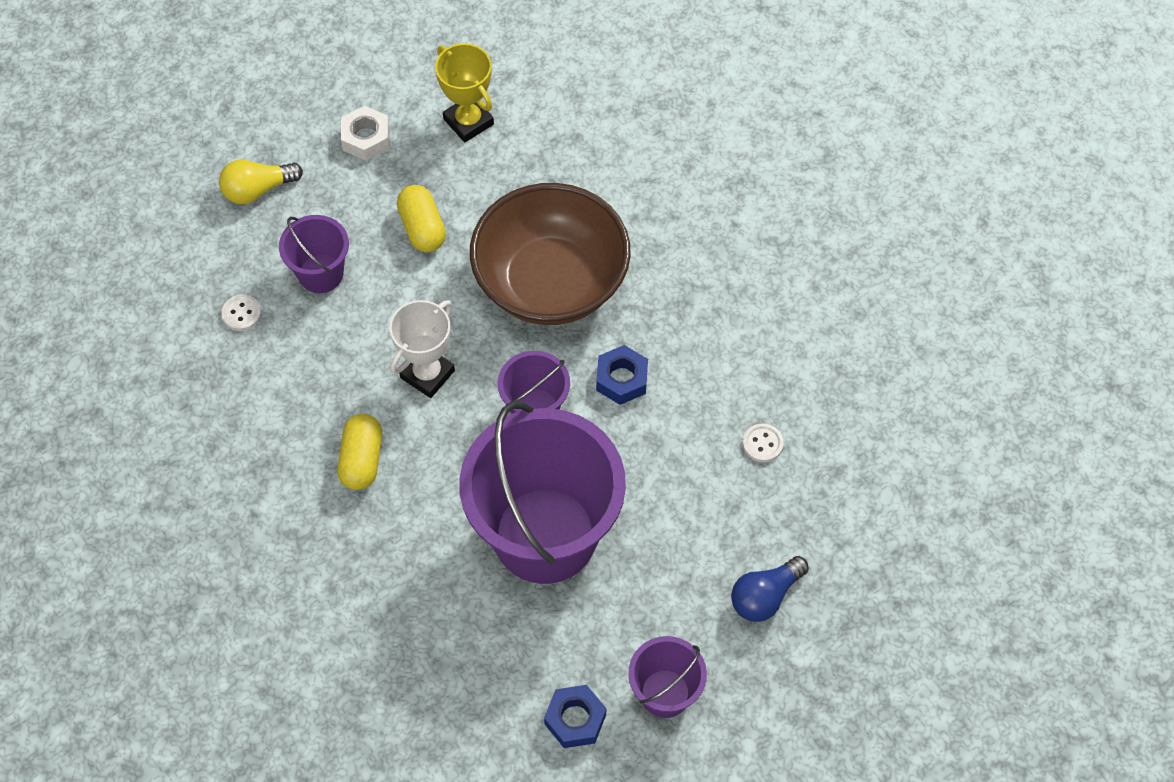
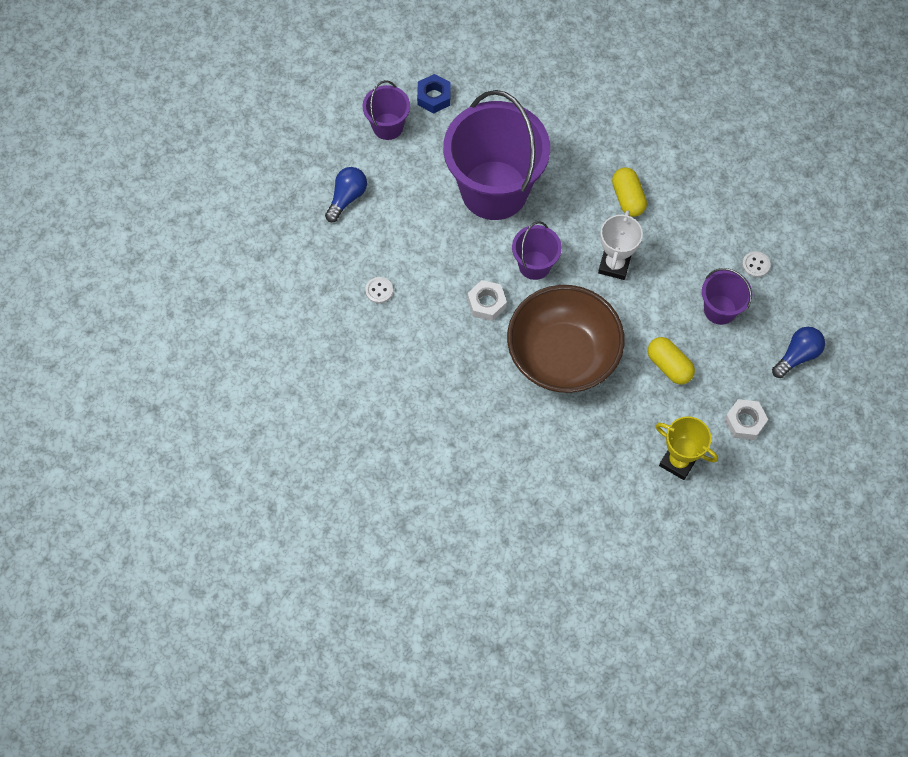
camera: 160 degrees right, 5 degrees up
(258, 189) = (797, 356): yellow light bulb -> blue light bulb
(622, 379) = (486, 303): blue nut -> white nut

